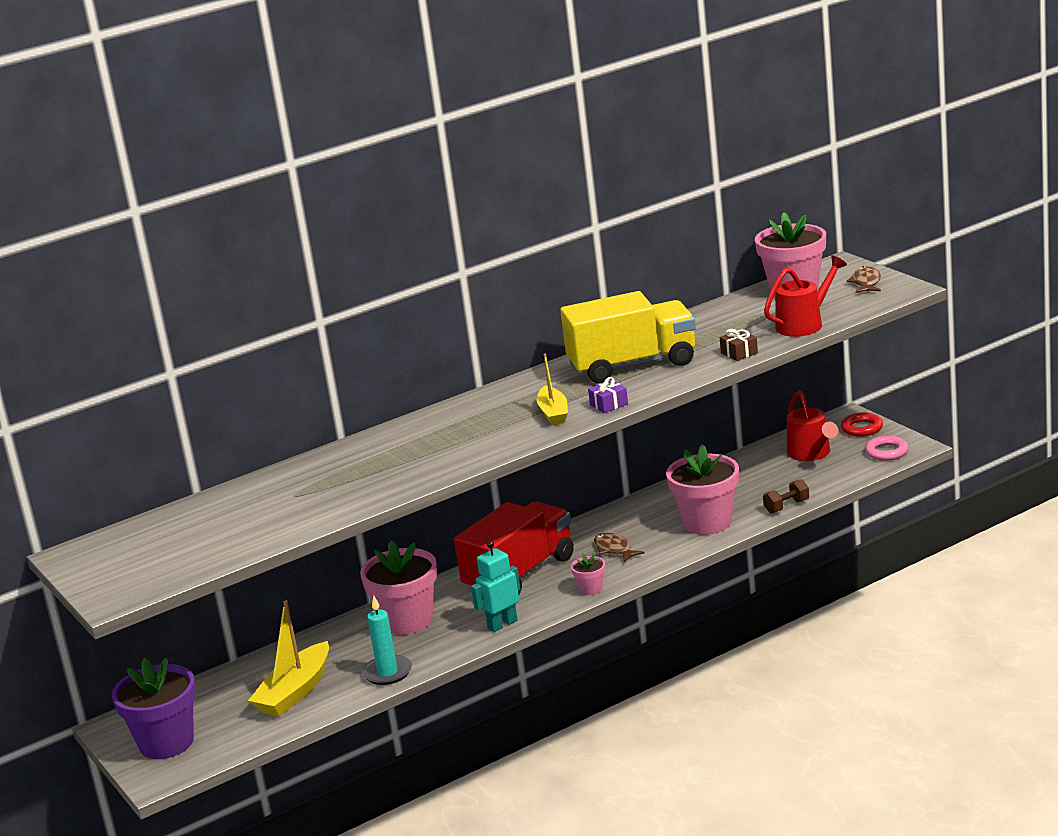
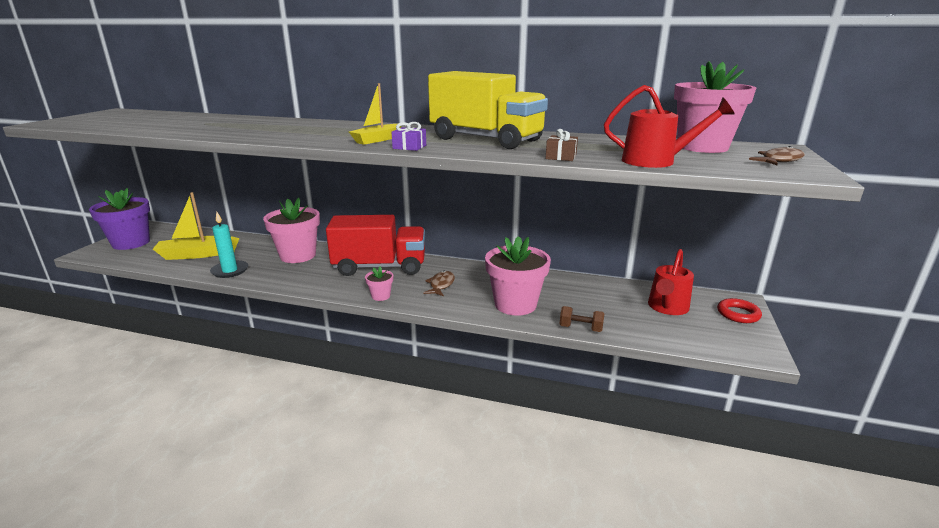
camera: 45 degrees right, 0 degrees up
(502, 624) = (311, 284): turquoise robot -> none
(886, 452) = (729, 341): pink ring -> none

